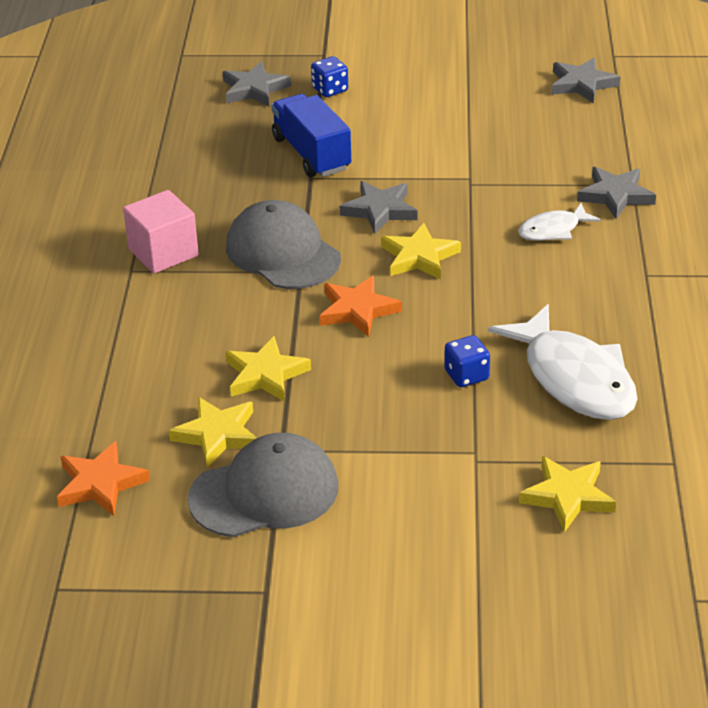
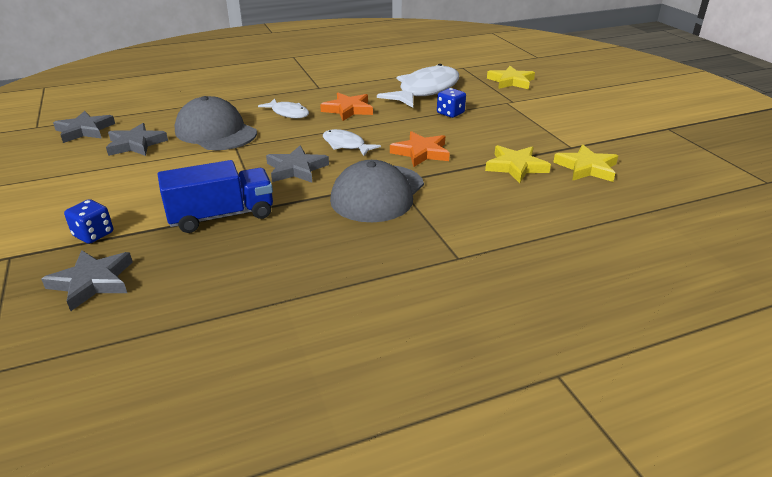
camera: 115 degrees left, 5 degrees down
(100, 484) = (680, 194): orange star -> orange star (348, 110)
(163, 252) = (420, 248): pink cube -> none
(264, 492) = (608, 143): grey cap -> grey cap (216, 132)
(311, 154) = (222, 216): blue truck -> blue truck turned 150 degrees counterclockwise
(419, 257) = (346, 145): yellow star -> white fish
(615, 195) = (239, 103): grey star -> grey star (135, 144)

